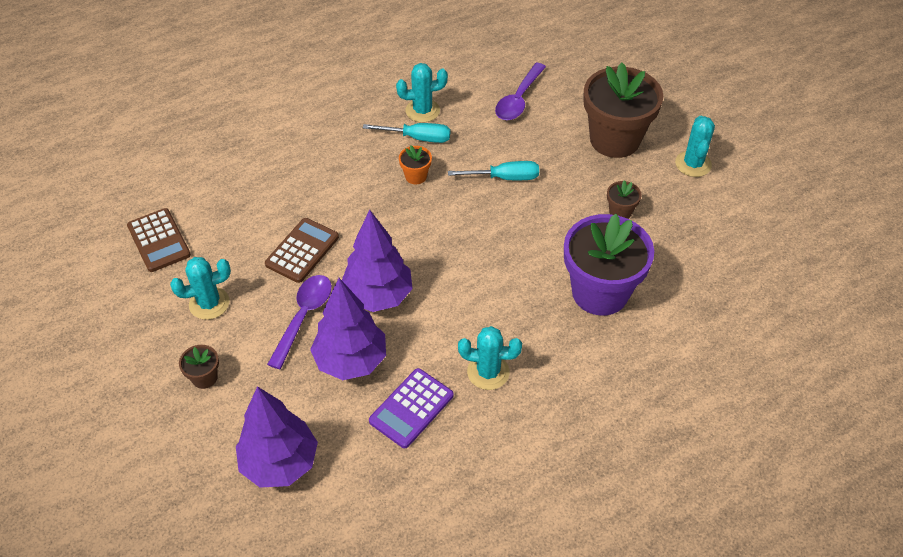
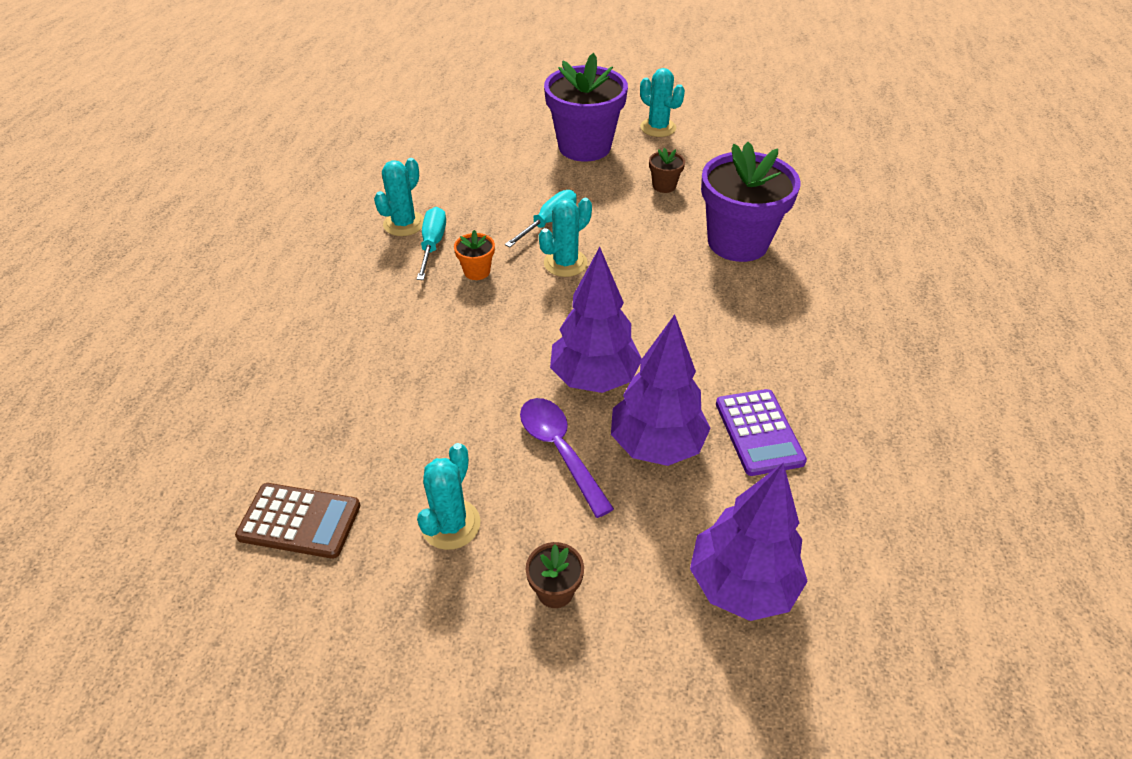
camera: 50 degrees left, 5 degrees down
(302, 251) = (470, 402): brown calculator -> none
(418, 138) = (432, 244): turquoise screwdriver -> turquoise screwdriver turned 45 degrees counterclockwise
(488, 372) = (762, 355): turquoise cactus -> turquoise cactus (565, 263)
(518, 99) = (472, 167): purple spoon -> none
(614, 139) = (584, 147): brown flower pot -> purple flower pot

